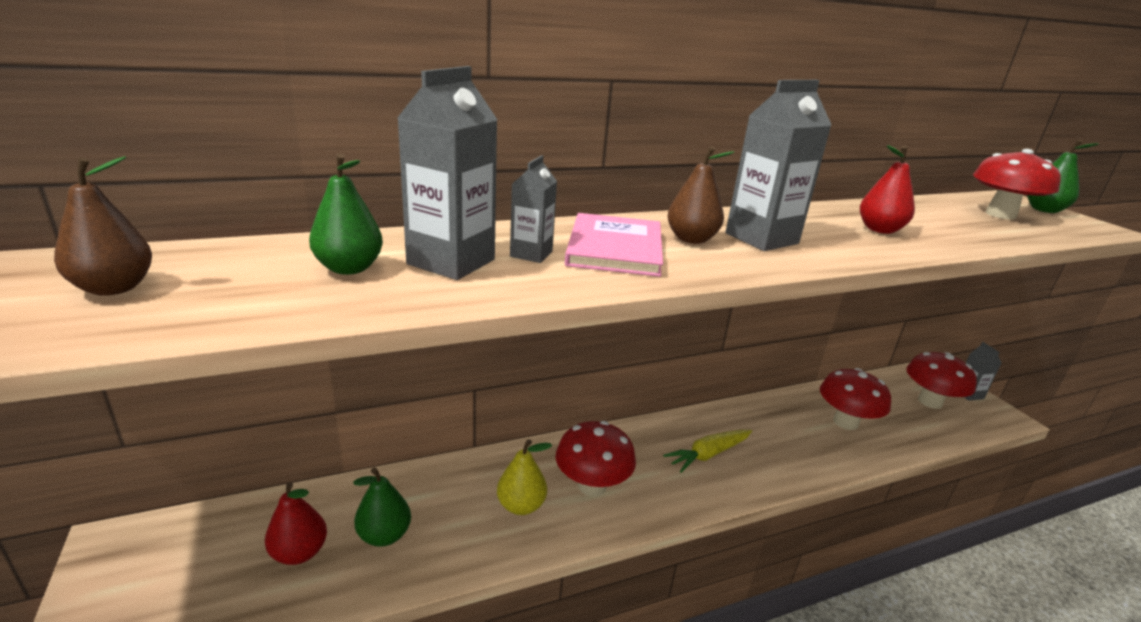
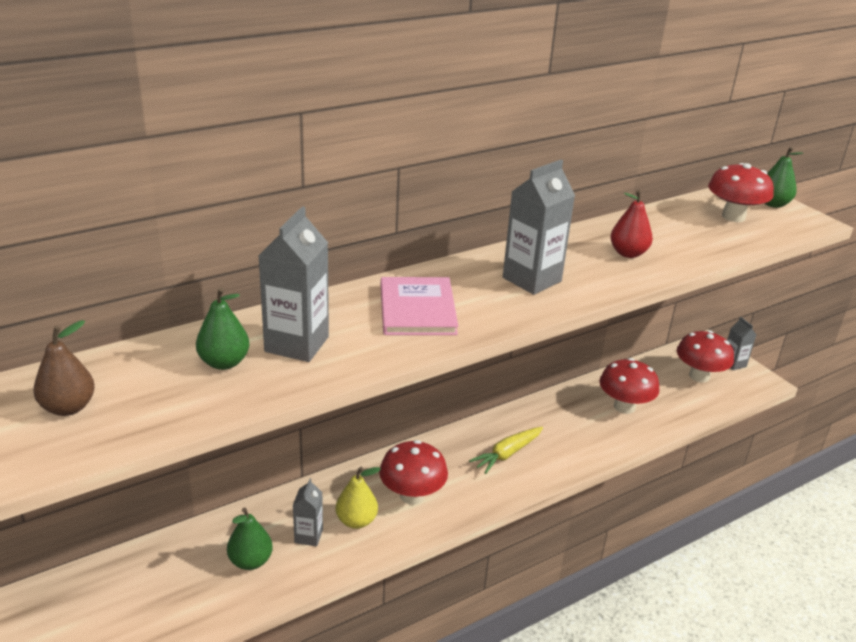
camera: 10 degrees left, 5 degrees up
(299, 552) = (186, 584): red pear -> none
(531, 254) = (354, 326): grey carton -> grey carton (308, 536)
(691, 239) = (476, 289): brown pear -> none

